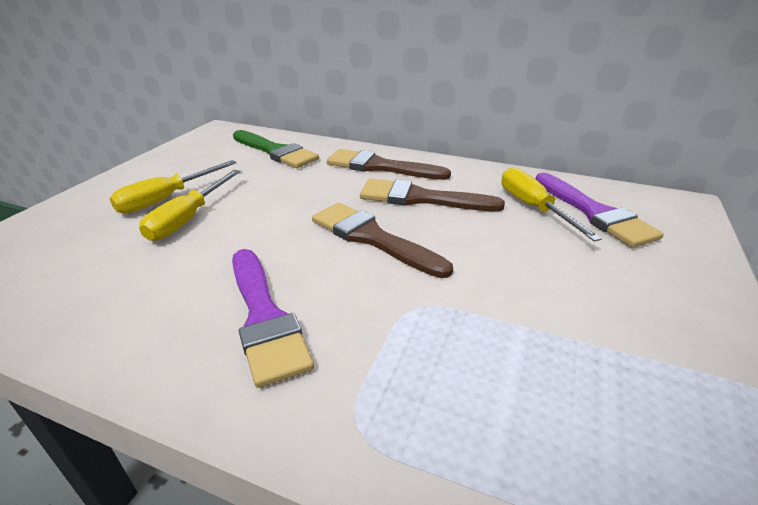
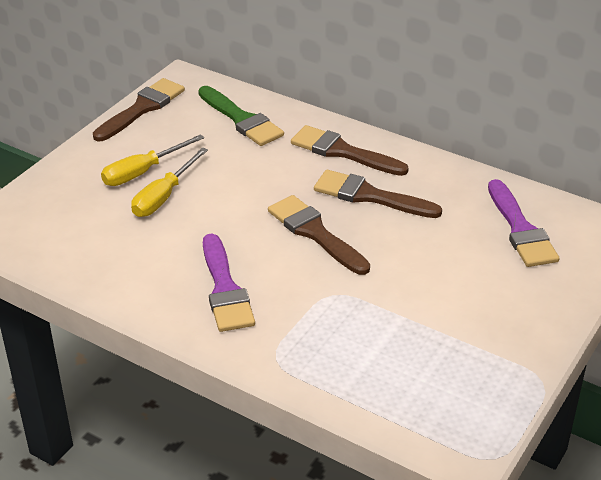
camera: 10 degrees right, 5 degrees up
(176, 151) = (142, 108): none -> brown brush
(533, 207) = (468, 217): yellow screwdriver -> none

